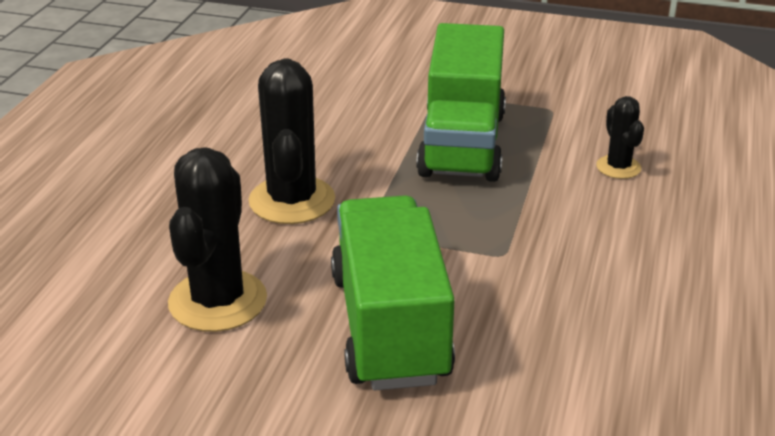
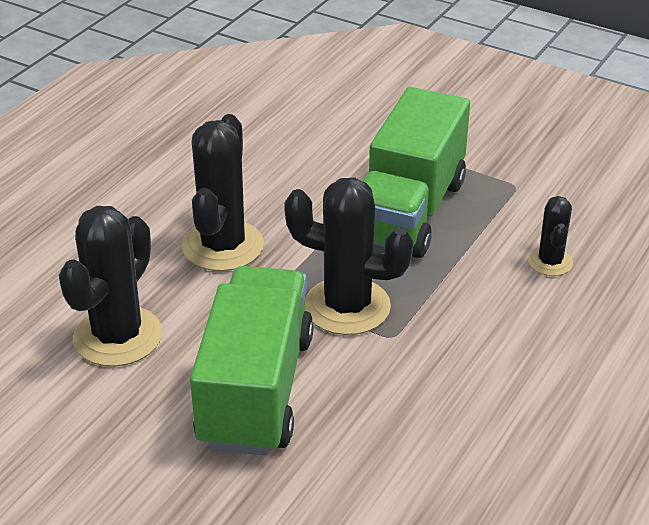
camera: 15 degrees right, 5 degrees up
(445, 235) = (347, 307): none -> black cactus

